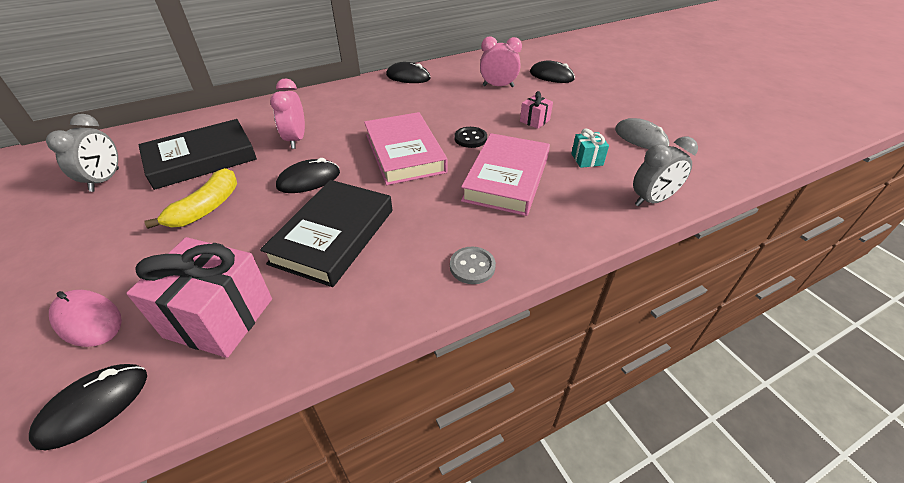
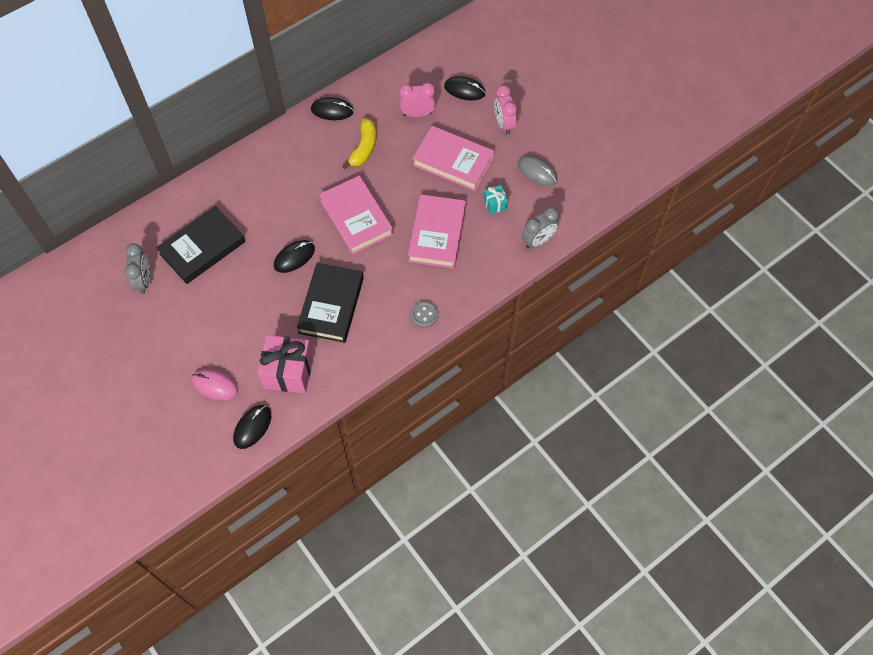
camera: 10 degrees left, 20 degrees up
(206, 208) = (234, 295): yellow banana -> yellow banana (364, 148)
(296, 140) = (266, 214): pink clock -> pink clock (504, 124)
(470, 138) = (404, 192): black button -> none
(534, 121) = (453, 161): pink gift -> pink book

